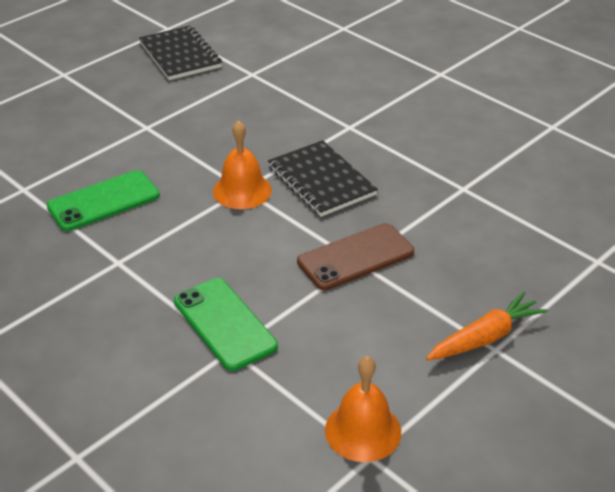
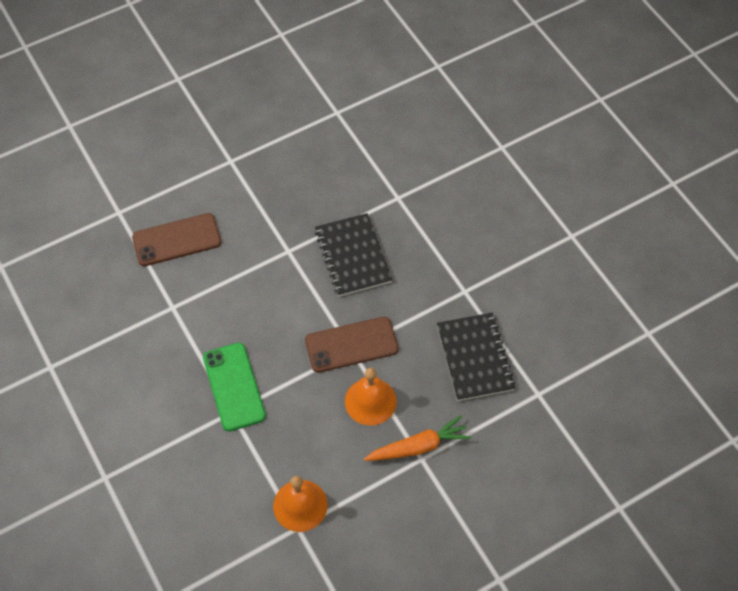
camera: 15 degrees right, 20 degrees up
(103, 201) = (177, 240): green phone -> brown phone
(180, 55) = (282, 74): black notebook -> black notebook (474, 358)
(242, 190) = (286, 253): orange bell -> orange bell (370, 401)

